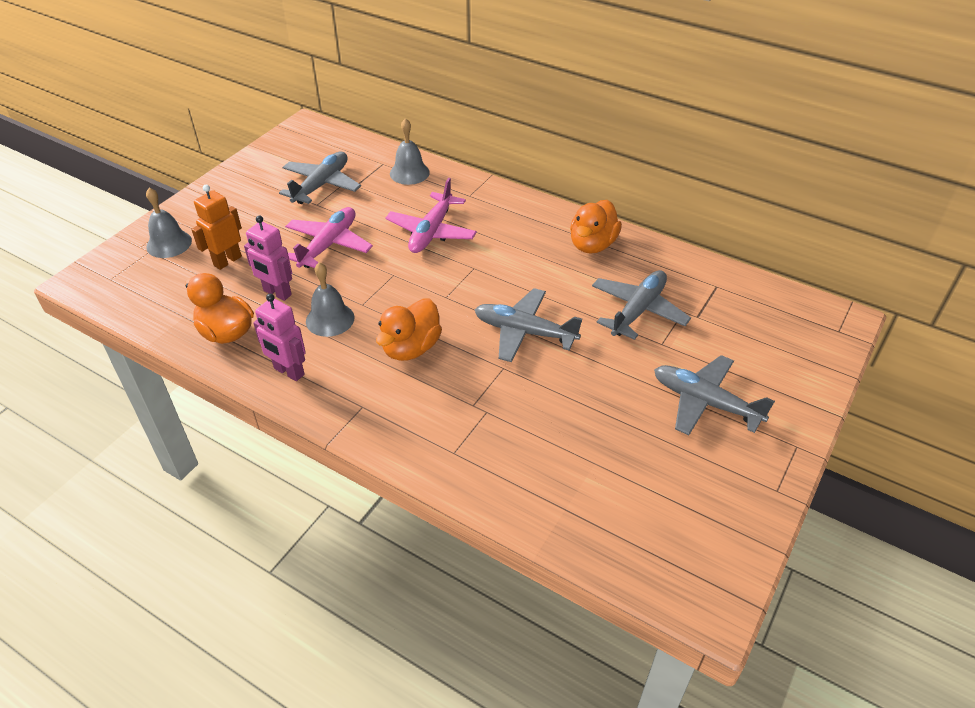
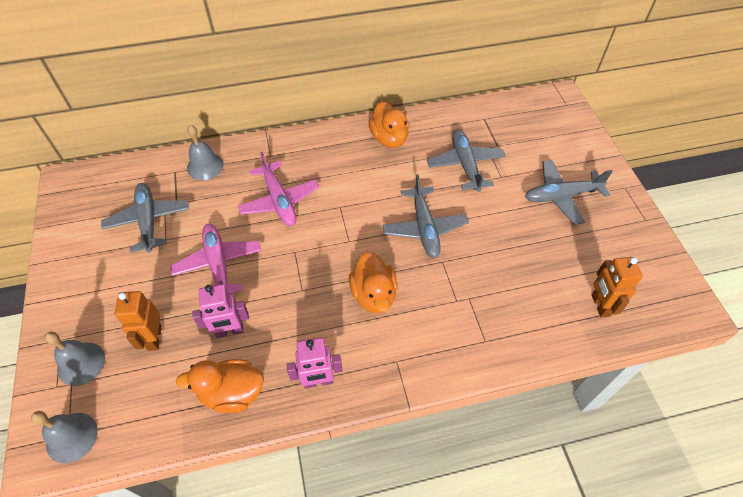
camera: 45 degrees left, 10 degrees up
(330, 319) = (295, 319): grey bell -> grey bell (72, 437)
(524, 332) = (424, 228): grey plane -> grey plane turned 75 degrees counterclockwise
(606, 516) = (600, 305): none -> orange robot

